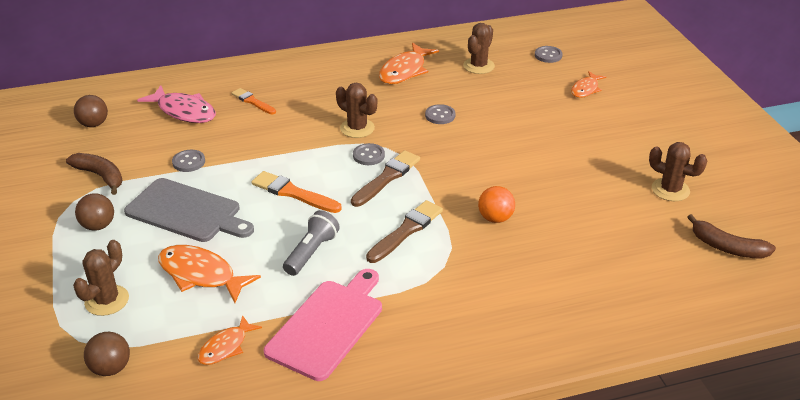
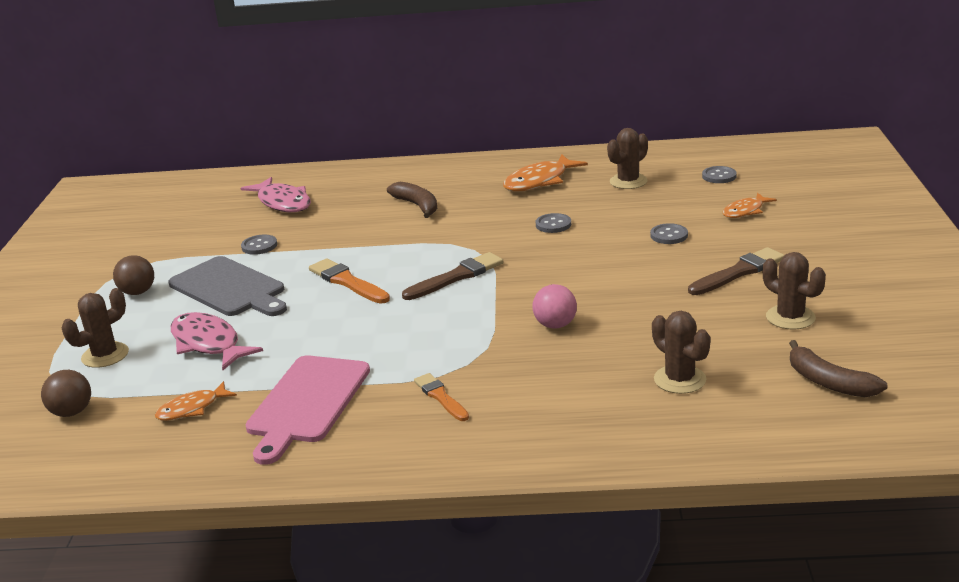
camera: 20 degrees right, 10 degrees down
(94, 124) = (189, 207): brown ball -> none
(100, 176) = (167, 251): brown banana -> brown banana (417, 206)
(201, 275) = (208, 343): orange fish -> pink fish
(252, 101) = (357, 199): orange brush -> orange brush (440, 397)
(311, 252) = (332, 336): grey flashlight -> none
(328, 325) = (307, 403): pink cutting board -> pink cutting board turned 150 degrees clockwise
(357, 128) = (453, 230): brown cactus -> brown cactus (680, 379)
(368, 155) = (449, 255): grey button -> grey button (669, 235)
(406, 231) = (446, 327): brown brush -> brown brush (738, 272)
(495, 218) = (555, 325): orange ball -> pink ball

